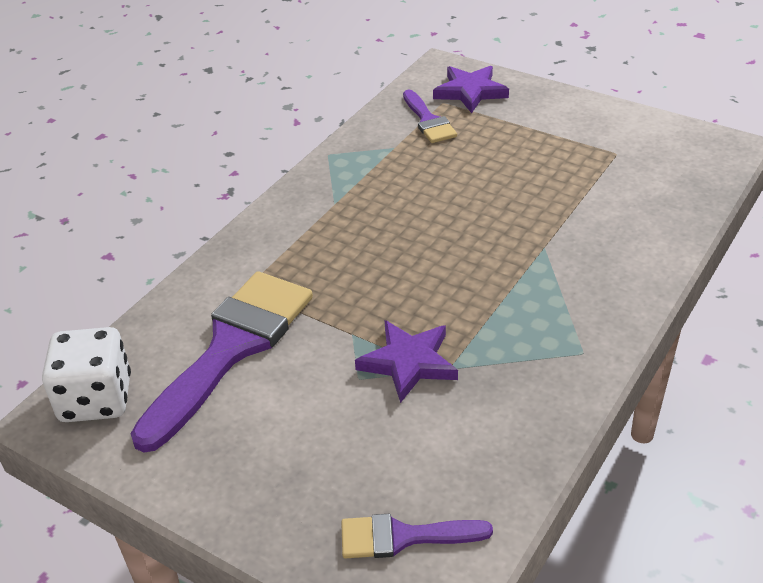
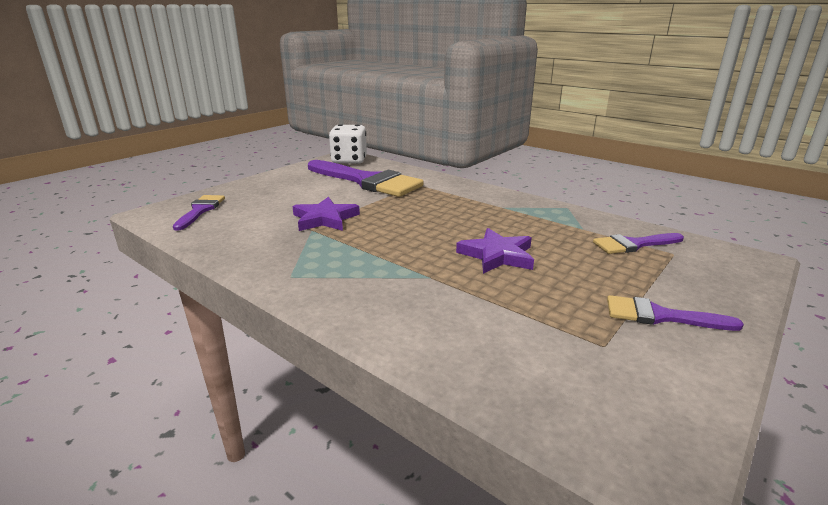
camera: 95 degrees right, 15 degrees down
(470, 92) = (705, 268): purple star -> purple star (497, 255)
(563, 124) = (660, 316): none -> purple brush

